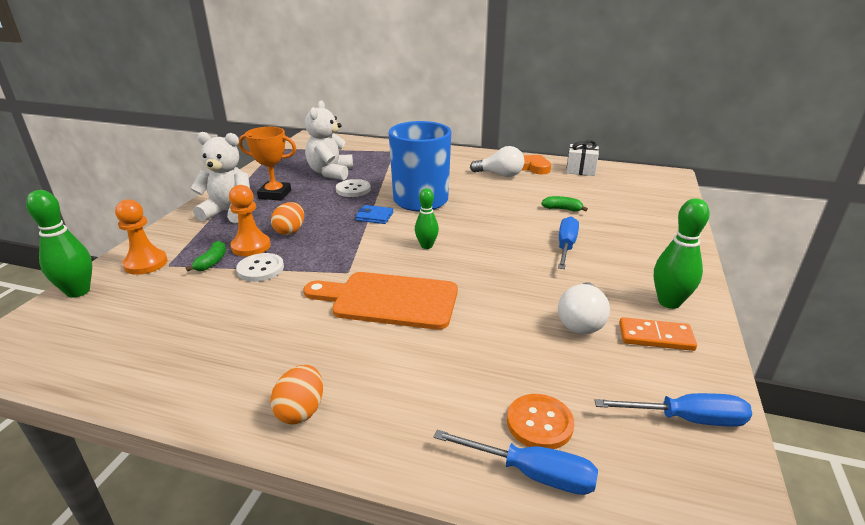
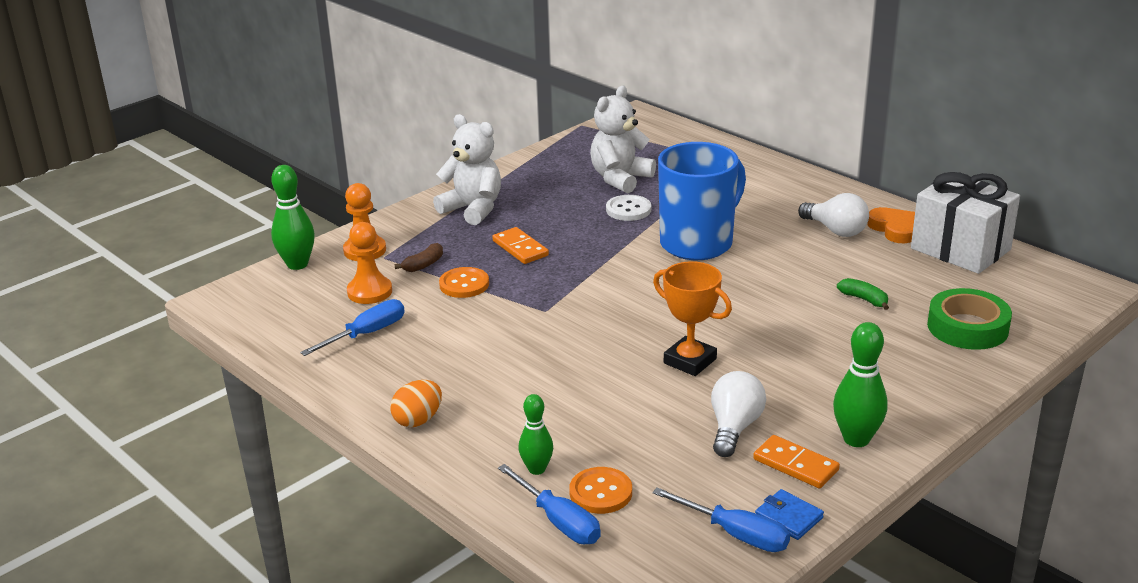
camera: 30 degrees right, 0 degrees up
(212, 262) = (424, 265): green banana -> brown banana
(251, 246) = (470, 256): orange pawn -> orange pawn (369, 292)
(260, 269) = (464, 284): white button -> orange button
(275, 194) = (535, 196): orange trophy -> orange trophy (690, 361)
(290, 231) = (520, 248): orange egg -> orange domino
(374, 216) = (624, 252): blue wallet -> blue wallet (788, 517)
(389, 300) = (562, 351): orange cutting board -> none
(426, 246) = (651, 303): green bowling pin -> green bowling pin (537, 469)
(566, 246) = (812, 347): blue screwdriver -> blue screwdriver (367, 334)
(580, 170) = (960, 249): white gift -> white gift, size x1.82
(581, 321) = (734, 428): white light bulb -> white light bulb turned 150 degrees clockwise
(639, 210) = (967, 327): none -> green tape

